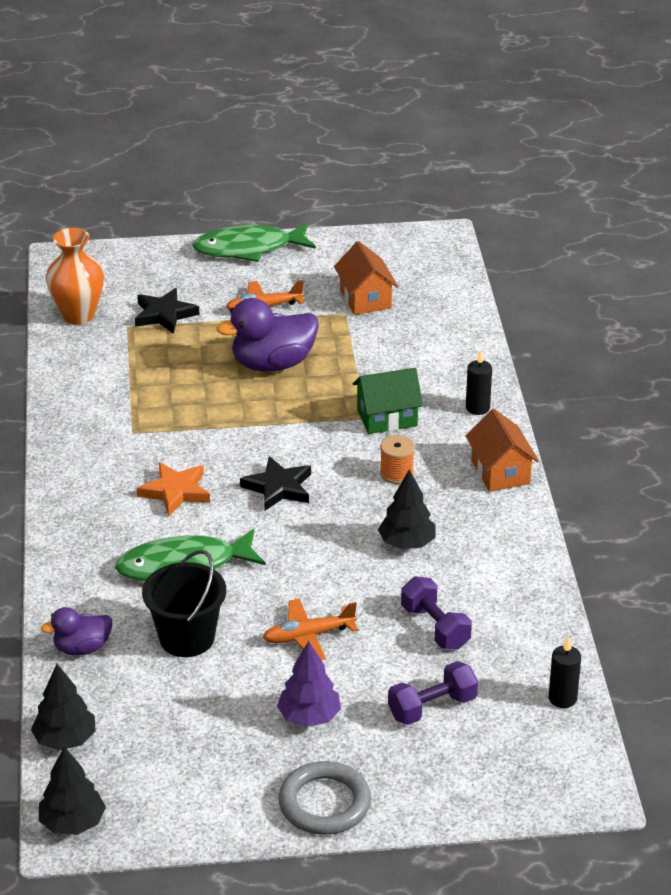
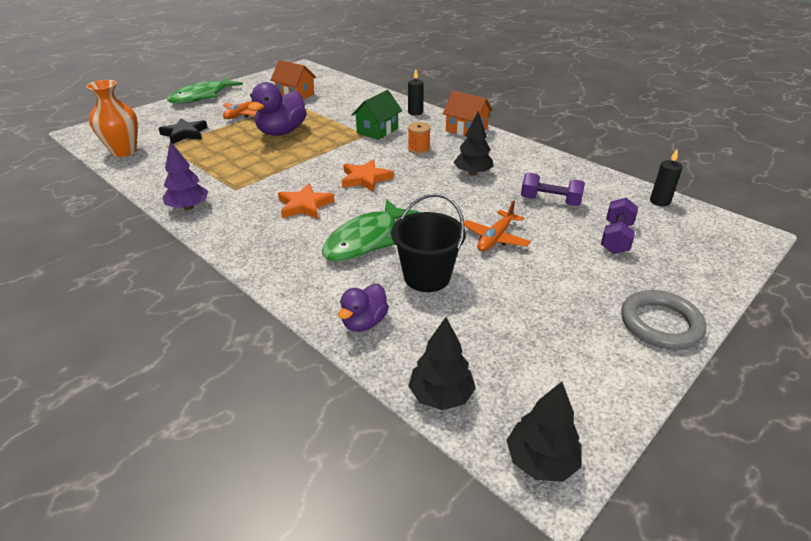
camera: 40 degrees left, 0 degrees up
(278, 487) = (365, 179): black star -> orange star
(309, 717) = (567, 279): purple tree -> purple tree (188, 207)

